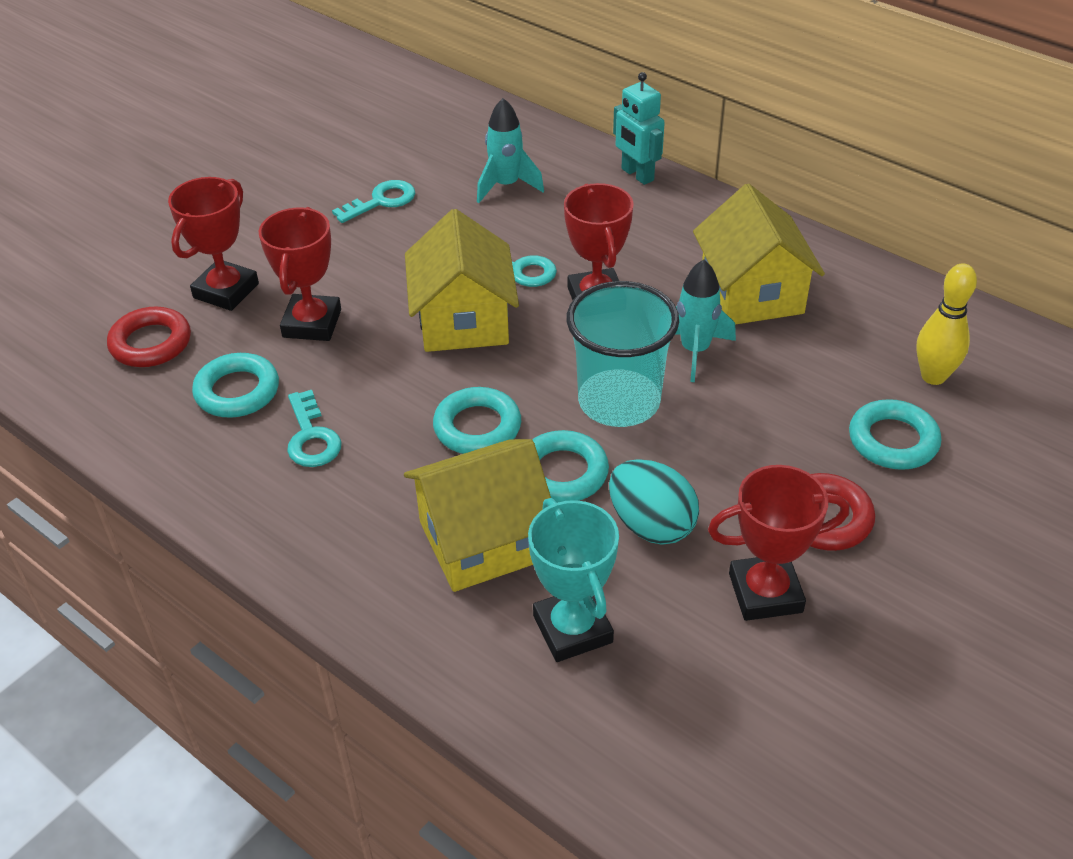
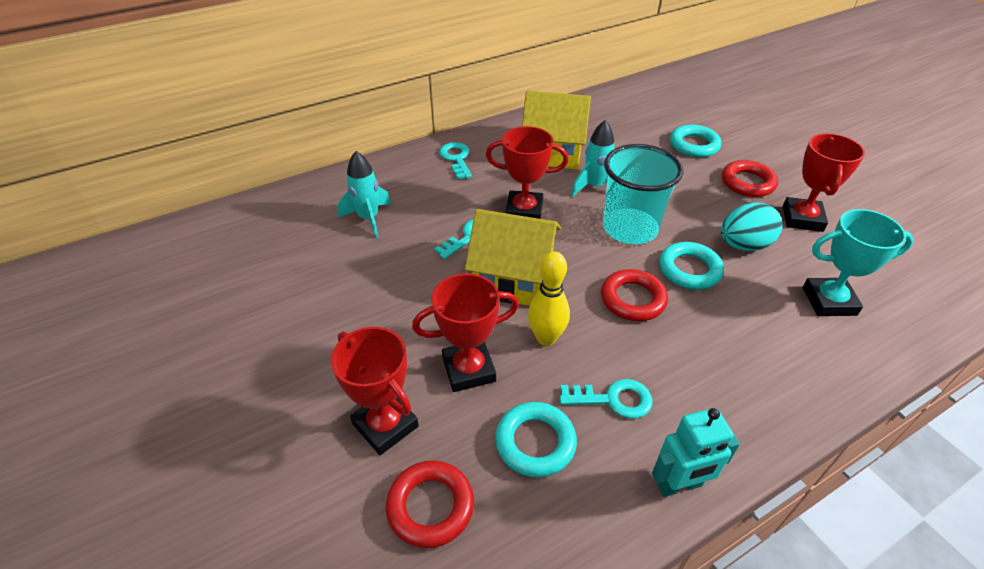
camera: 70 degrees left, 0 degrees up
(312, 323) = (469, 369): red trophy -> red trophy turned 45 degrees counterclockwise
(381, 201) = (332, 290): turquoise key -> turquoise key (456, 158)
(477, 427) = (633, 299): turquoise ring -> red ring
(483, 540) = (746, 324): yellow house -> none
(637, 175) = (404, 160): turquoise robot -> turquoise robot (679, 485)
(933, 376) = (649, 119): yellow bowling pin -> yellow bowling pin (546, 338)

